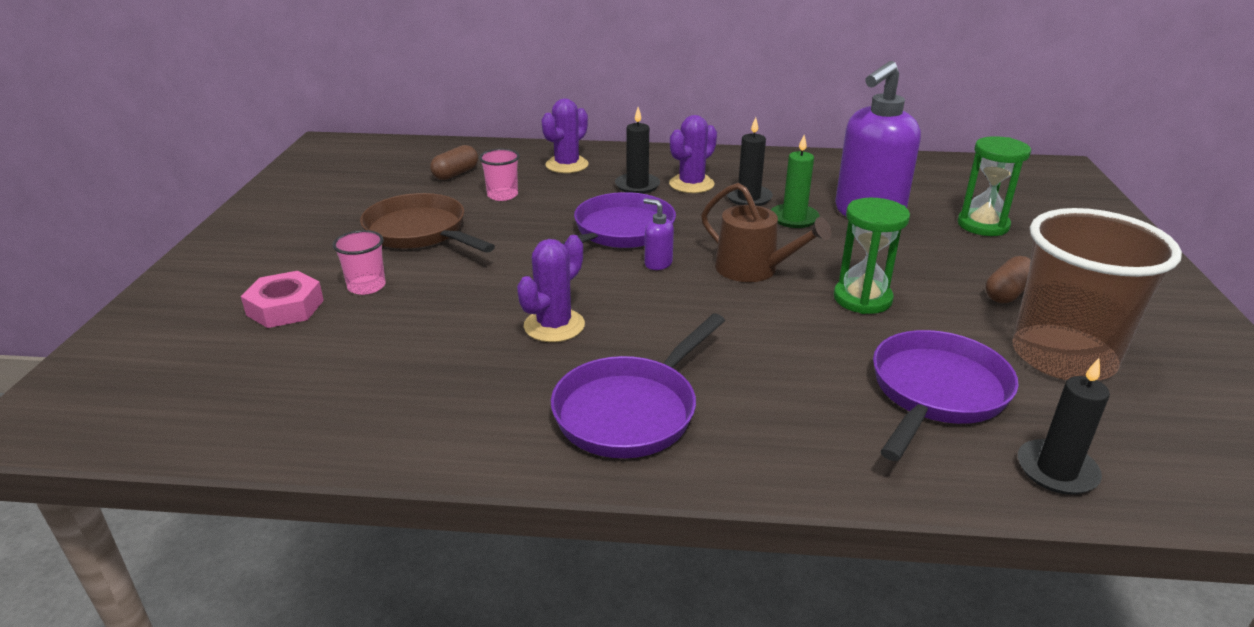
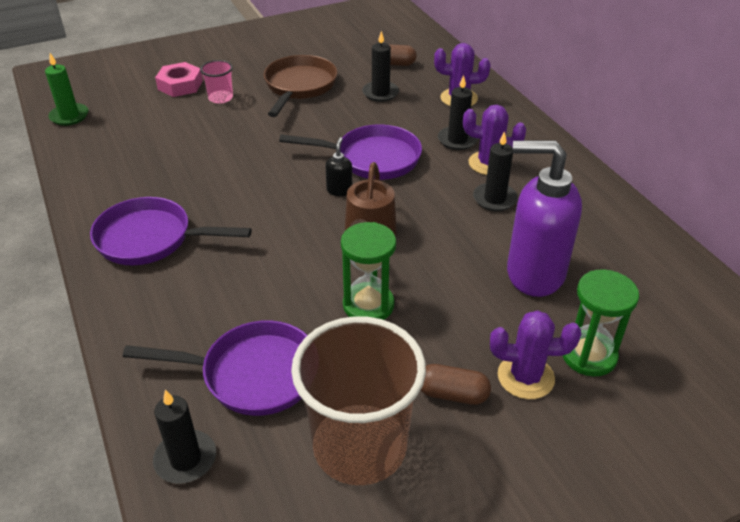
camera: 60 degrees right, 10 degrees up
(502, 195) = (380, 93): pink cup -> black candle
(554, 326) = (225, 178): purple cactus -> purple cactus (525, 377)
(658, 263) = (339, 190): purple soap dispenser -> black soap dispenser
(794, 218) = (480, 233): green candle -> green candle (69, 116)

